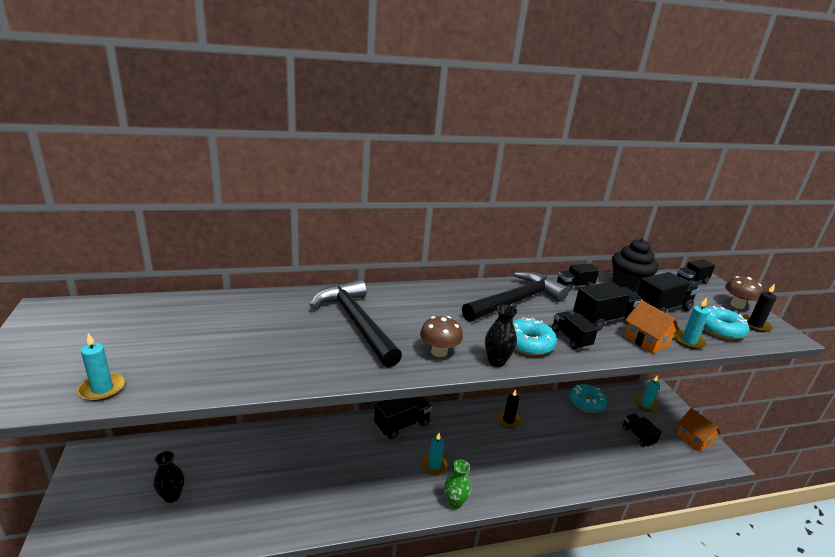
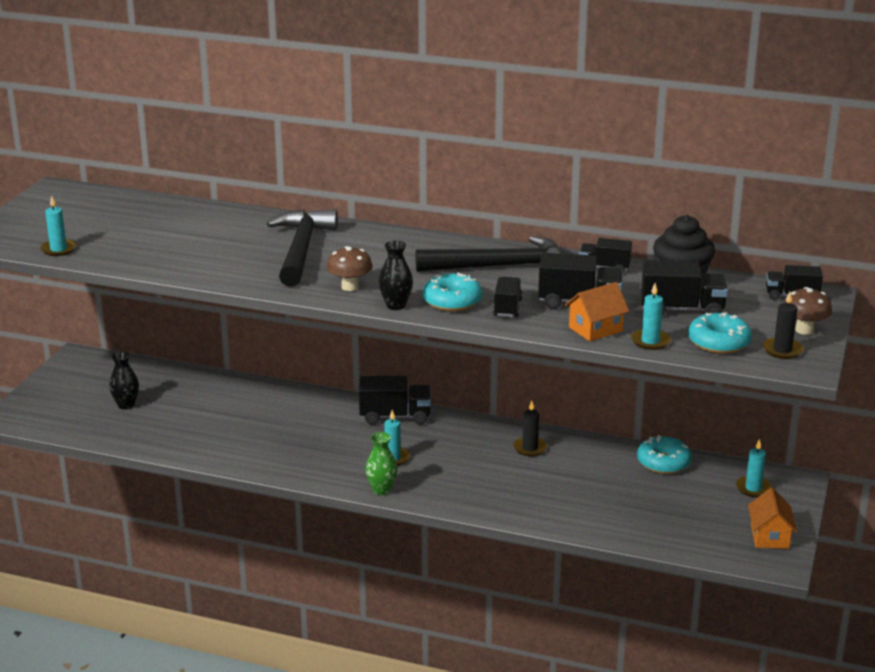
camera: 35 degrees right, 0 degrees up
(638, 436) = (689, 510): black truck -> none
(646, 341) = (595, 329): orange house -> orange house turned 60 degrees clockwise

